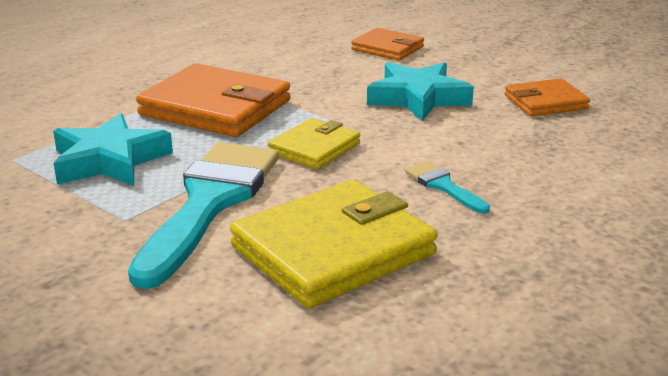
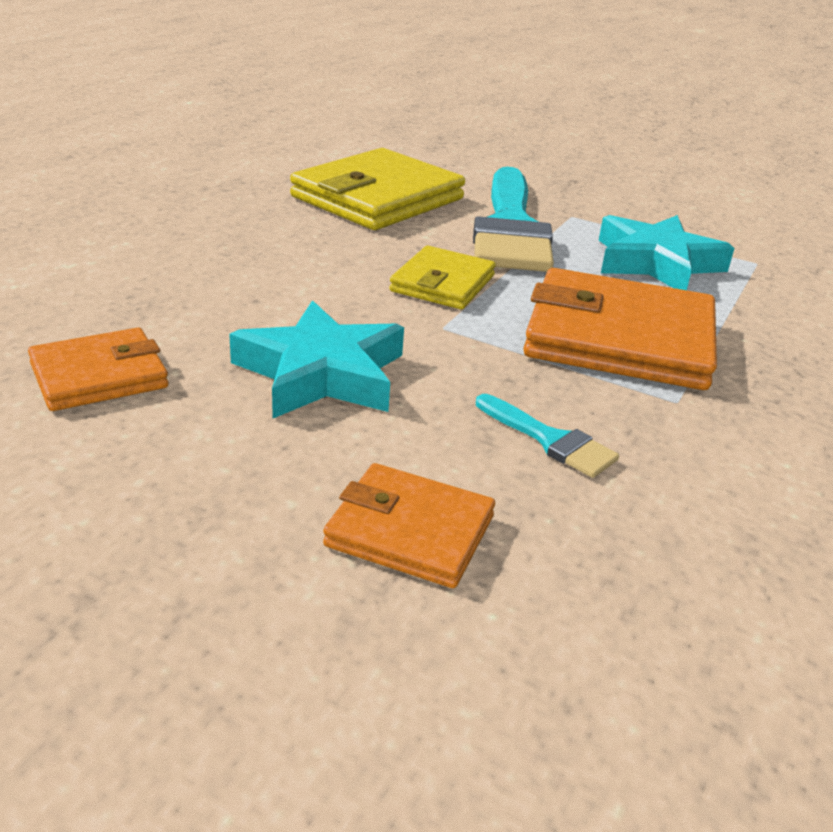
camera: 165 degrees right, 5 degrees up
(443, 186) = (282, 246): turquoise brush -> turquoise brush (550, 440)

